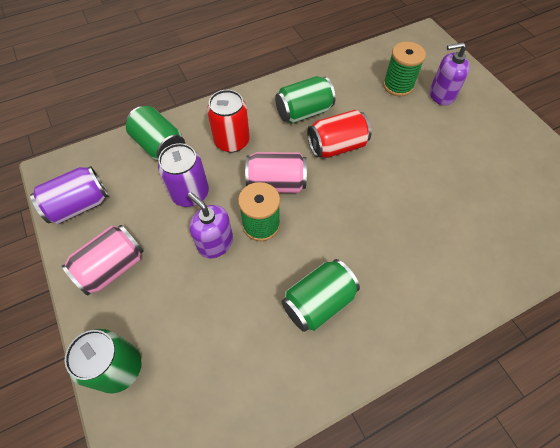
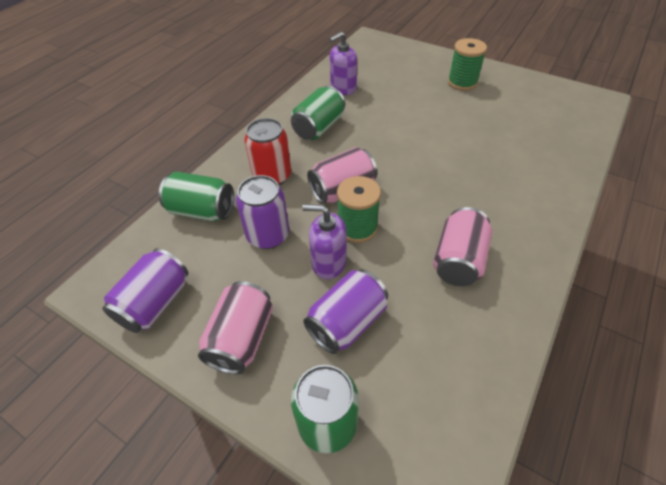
camera: 30 degrees left, 10 degrees down
(190, 300) = (347, 322): none -> purple can
(318, 302) = (458, 260): green can -> pink can
(336, 146) = (369, 140): red can -> none
(398, 85) = (379, 79): green spool -> green spool (462, 82)
(441, 95) = (418, 73): purple soap dispenser -> purple soap dispenser (343, 88)

